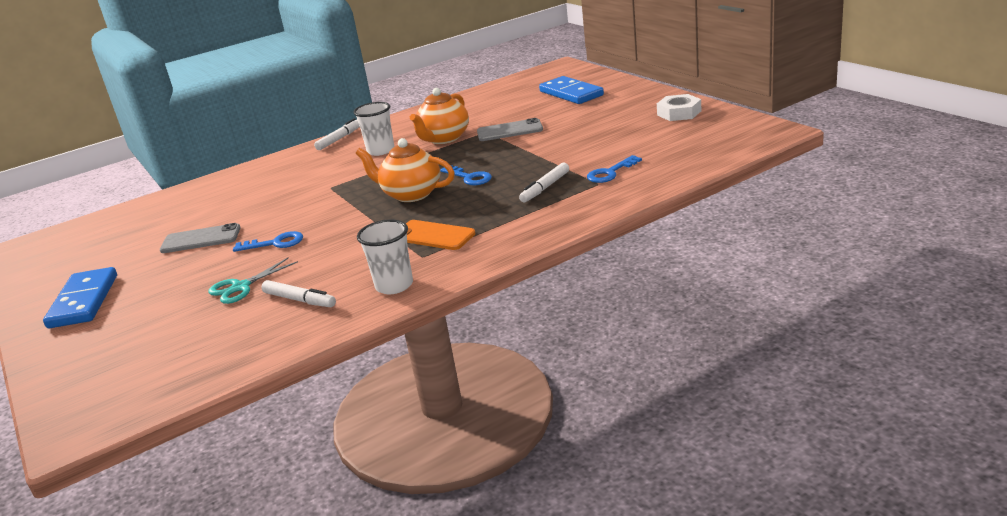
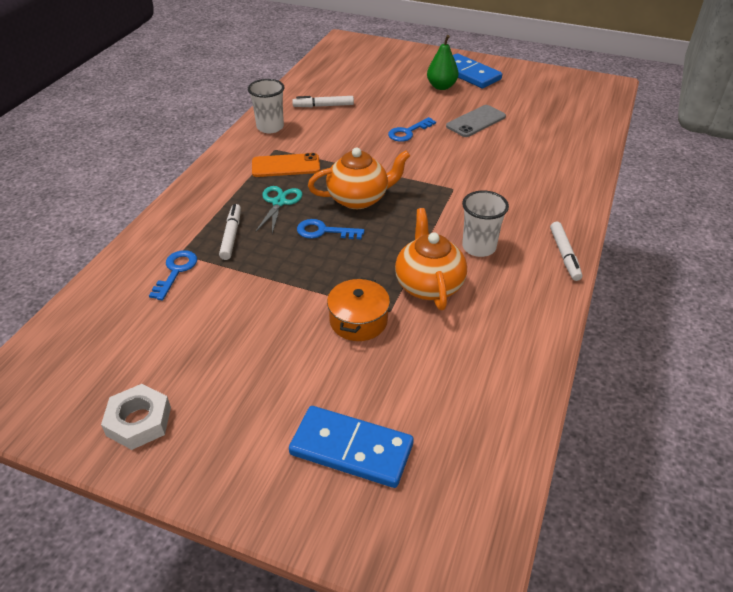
camera: 140 degrees right, 15 degrees up
(143, 291) = (441, 86): none -> green pear
(241, 287) = (378, 103): turquoise scissors -> turquoise scissors (279, 202)
(509, 131) = (358, 320): grey phone -> orange pot

